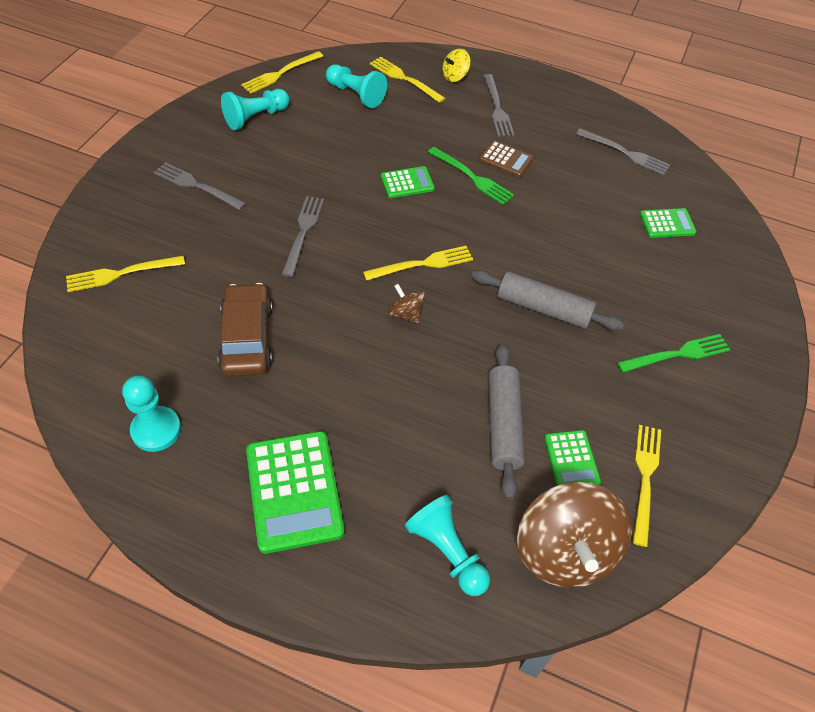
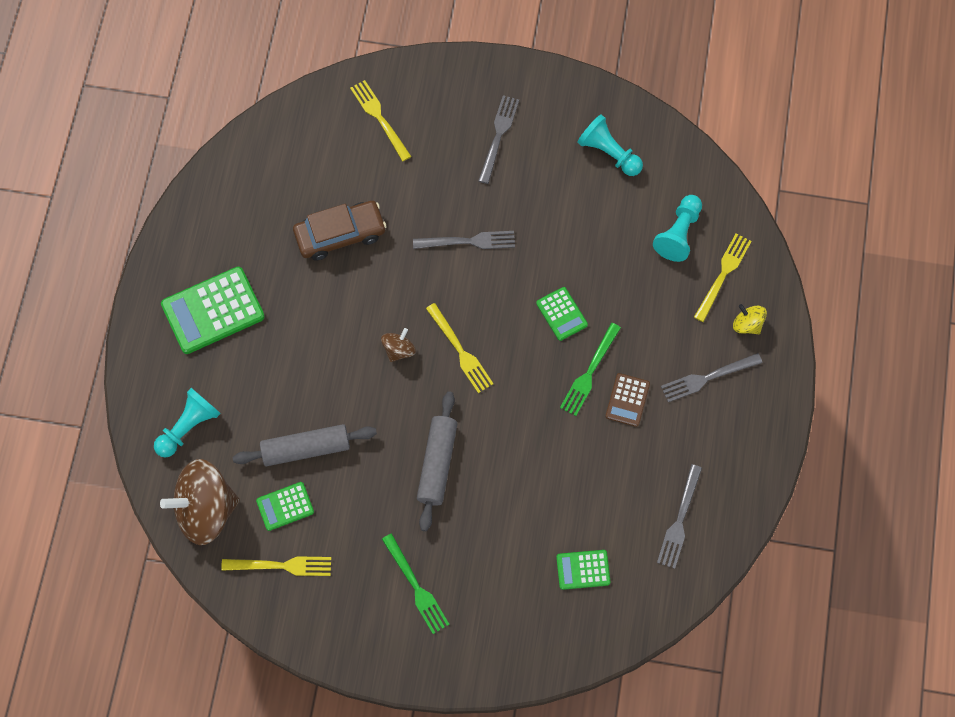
camera: 80 degrees right, 15 degrees up
(156, 430) = (241, 201): turquoise pawn -> none
(280, 74) = (685, 153): yellow fork -> none
(667, 224) = (583, 570): green calculator -> green calculator turned 105 degrees clockwise

